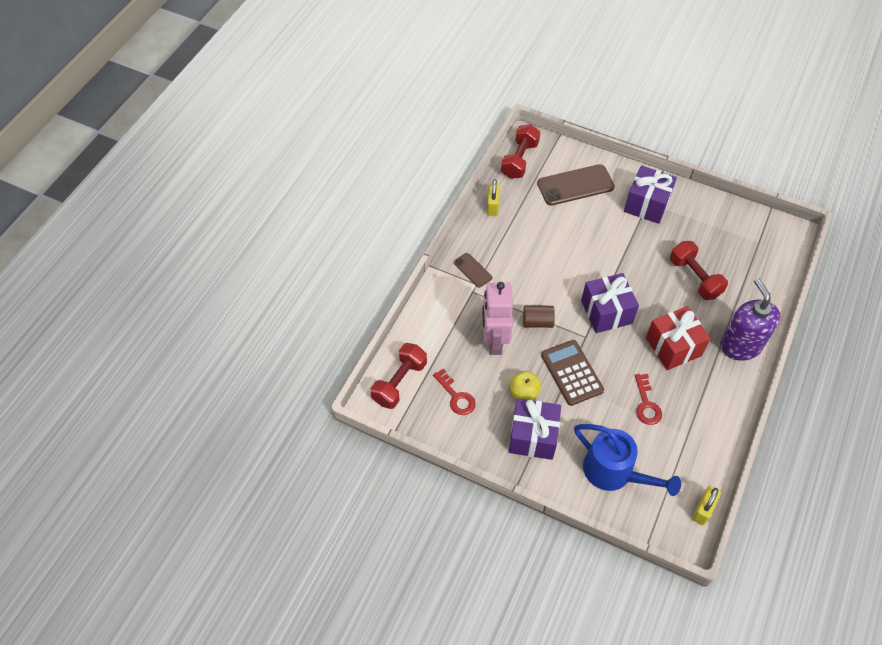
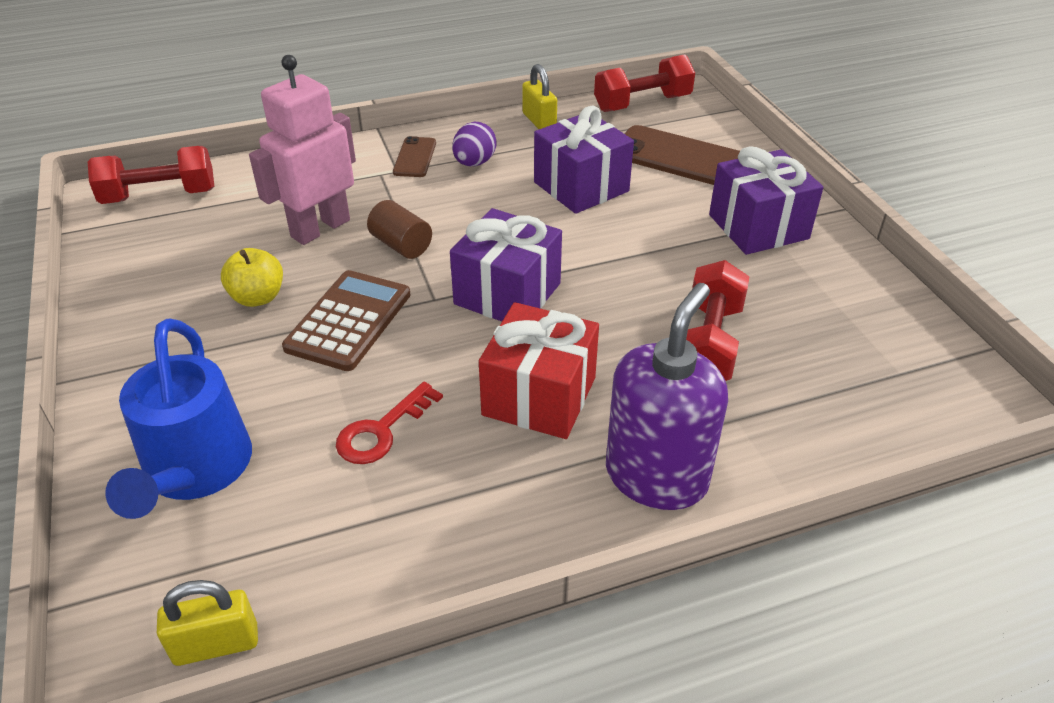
camera: 45 degrees right, 15 degrees down
(456, 396) = (184, 246): red key -> none
(492, 206) = (539, 121): yellow padlock -> yellow padlock turned 75 degrees counterclockwise
(501, 253) = (474, 163): none -> purple egg
(533, 436) = (182, 347): purple gift -> purple gift (581, 187)

